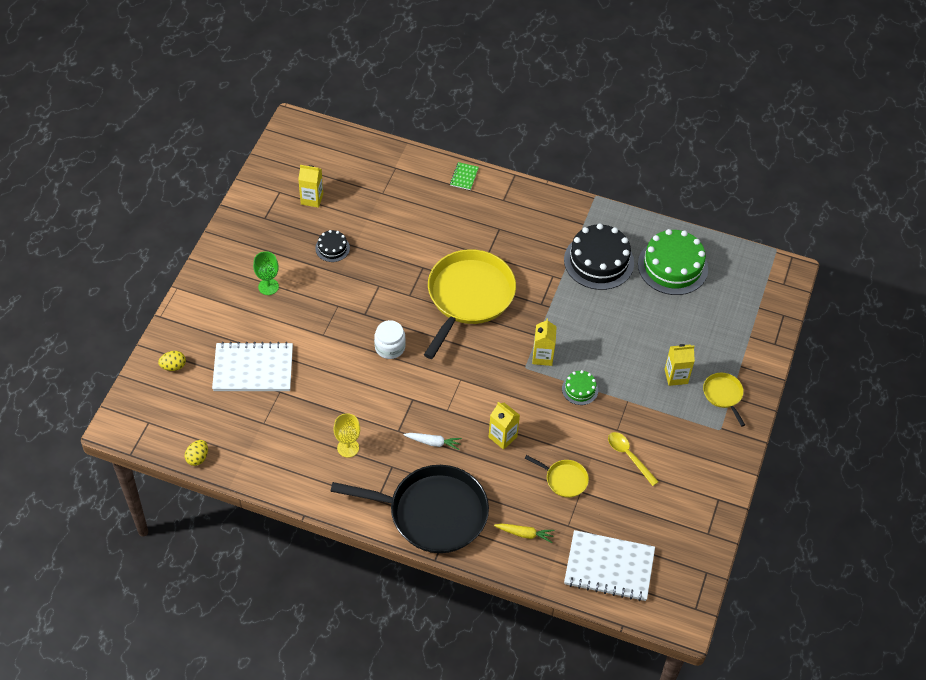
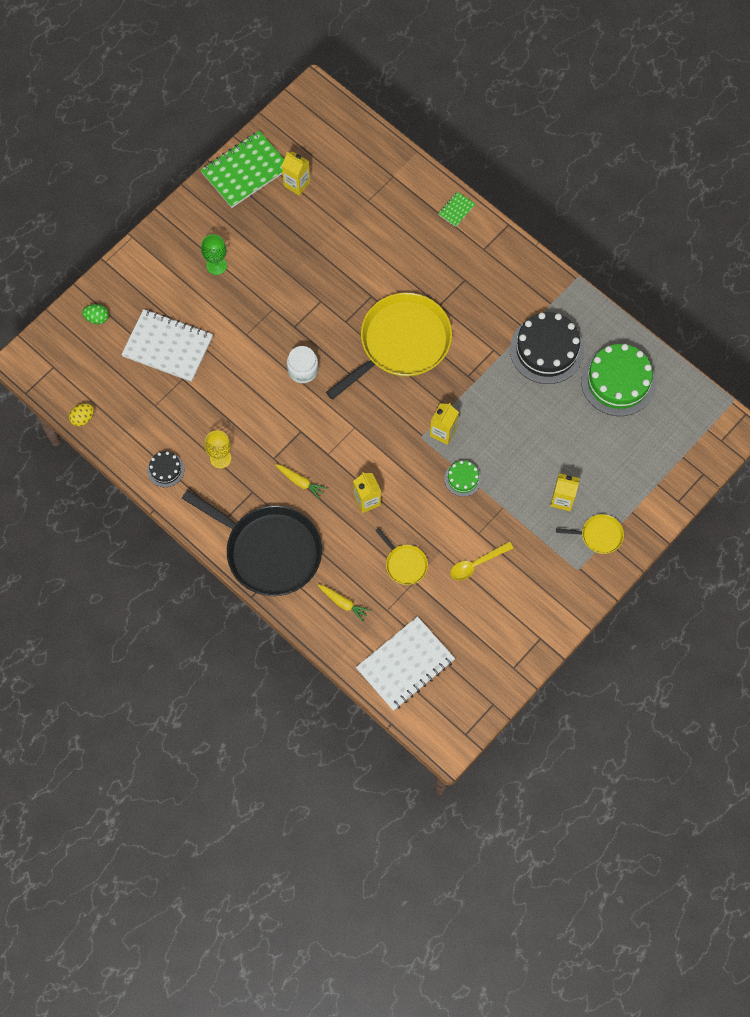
camera: 25 degrees right, 15 degrees up
(173, 366) = (97, 318): yellow egg -> green egg
(260, 202) = (245, 171): none -> green notebook
(332, 248) = (294, 245): black cake -> black cake (165, 469)
(433, 442) = (300, 482): white carrot -> yellow carrot
(609, 567) = (405, 664): white notebook -> white notebook turned 75 degrees counterclockwise
(629, 456) = (476, 564): yellow spoon -> yellow spoon turned 105 degrees counterclockwise
(723, 395) = (599, 535): yellow pan -> yellow pan turned 90 degrees clockwise

